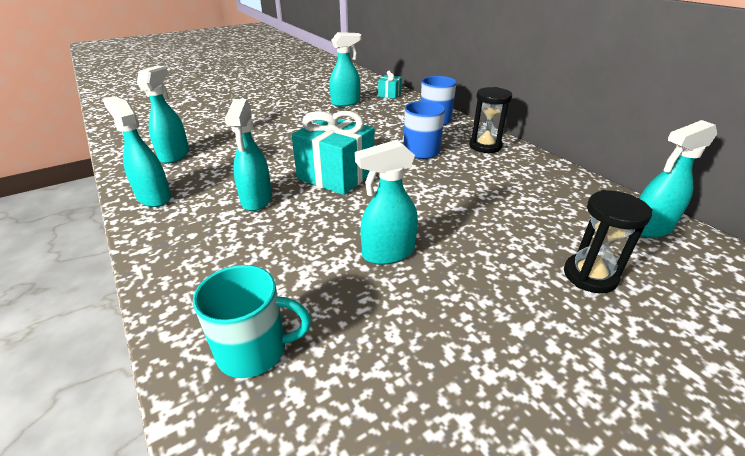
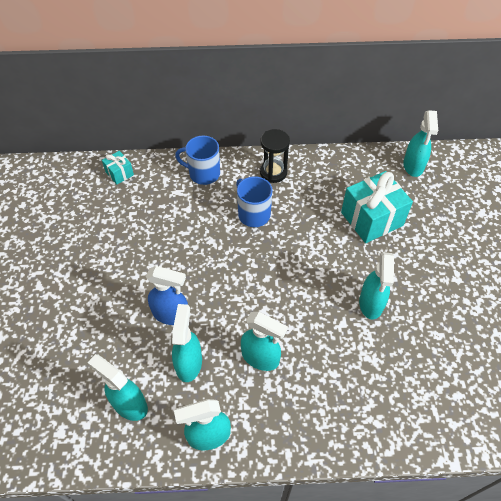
camera: 60 degrees left, 20 degrees up
(254, 350) = (421, 406): turquoise mug -> none
(274, 147) = (171, 314): none -> blue spray bottle
(336, 175) = (256, 289): turquoise gift -> turquoise gift (371, 219)
(346, 103) = (111, 217): turquoise spray bottle -> turquoise spray bottle (189, 363)
(590, 276) = (436, 223): black hourglass -> none

